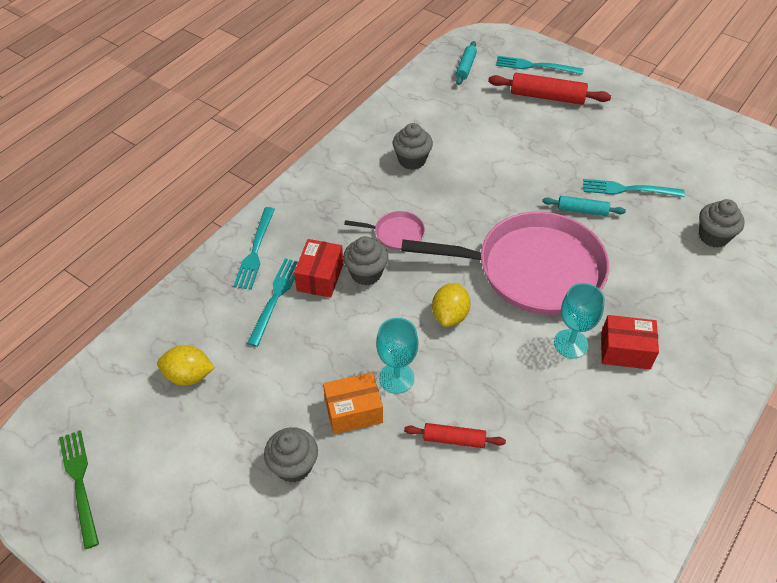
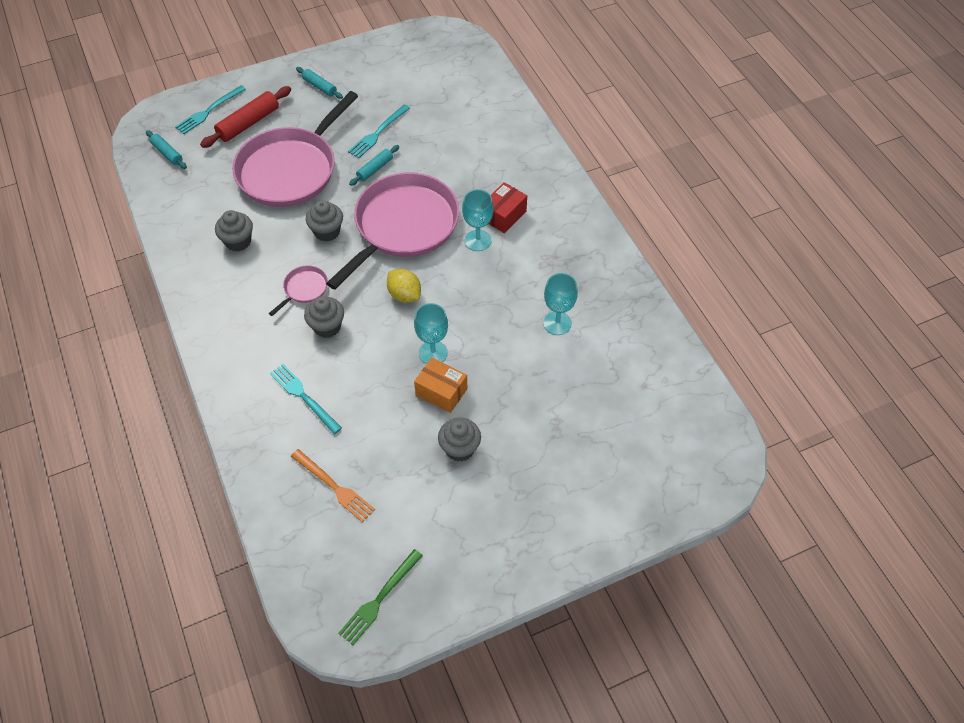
camera: 60 degrees left, 5 degrees up
(80, 483) = (379, 598): green fork -> green fork turned 60 degrees counterclockwise
(189, 376) = (334, 487): yellow lemon -> orange fork
(255, 250) = (244, 390): turquoise fork -> none
(320, 277) = (307, 358): red box -> none
(353, 411) = (441, 392): orange box -> orange box turned 75 degrees counterclockwise
(454, 439) = (503, 344): red rolling pin -> none
(522, 482) = (557, 323): none -> turquoise goblet
(523, 151) = (290, 169): none -> pink pan
(639, 119) = (319, 87): none -> turquoise rolling pin
(713, 236) = (453, 115): grey cupcake -> grey cupcake (327, 231)

